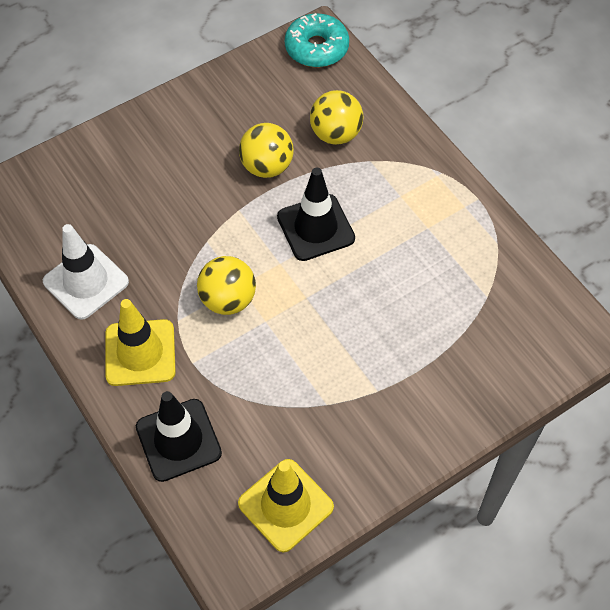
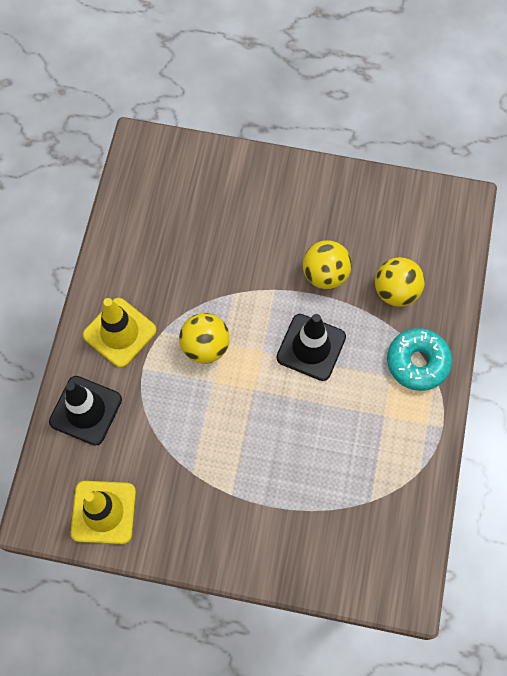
camera: 45 degrees right, 10 degrees up
(86, 282) = (135, 255): white traffic cone -> none
(316, 48) = (452, 213): turquoise donut -> turquoise donut (417, 362)

